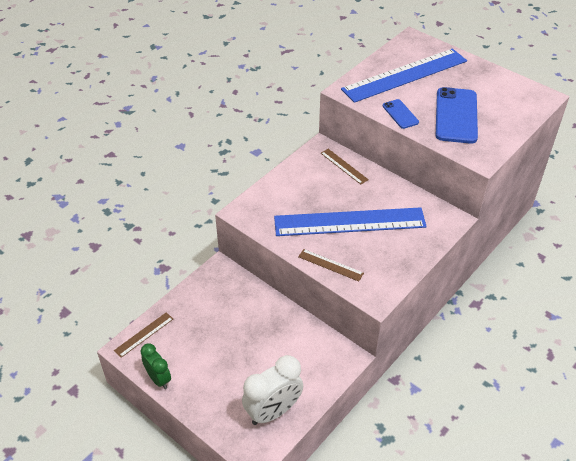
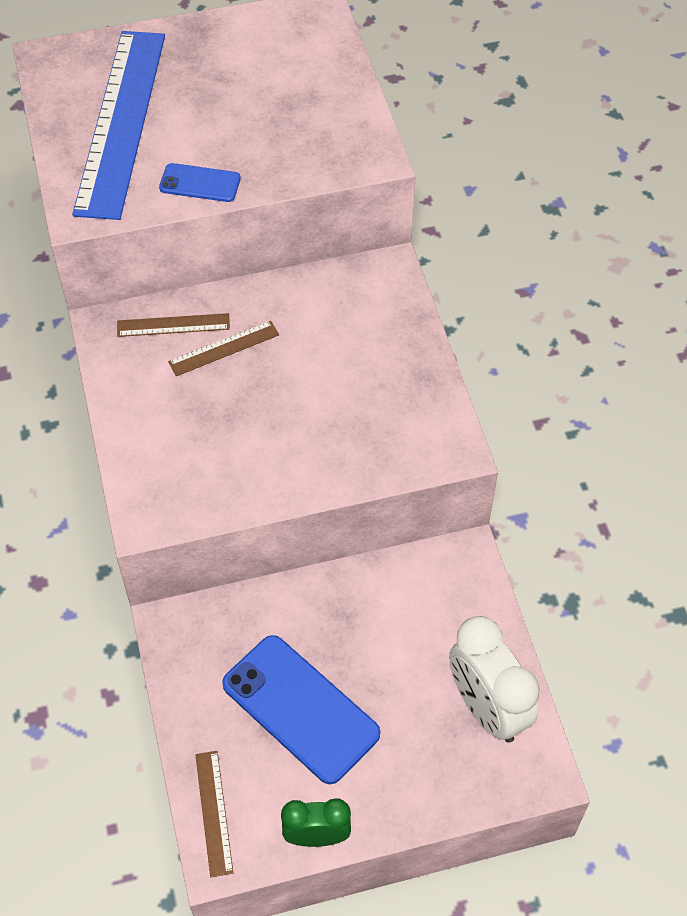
camera: 55 degrees left, 10 degrees up
(273, 411) = (487, 708): white clock -> white clock turned 150 degrees clockwise
(330, 265) = (351, 466): brown ruler -> brown ruler (224, 348)
(349, 222) = (291, 390): blue ruler -> none
(456, 115) = (265, 125): blue phone -> blue phone (300, 709)

